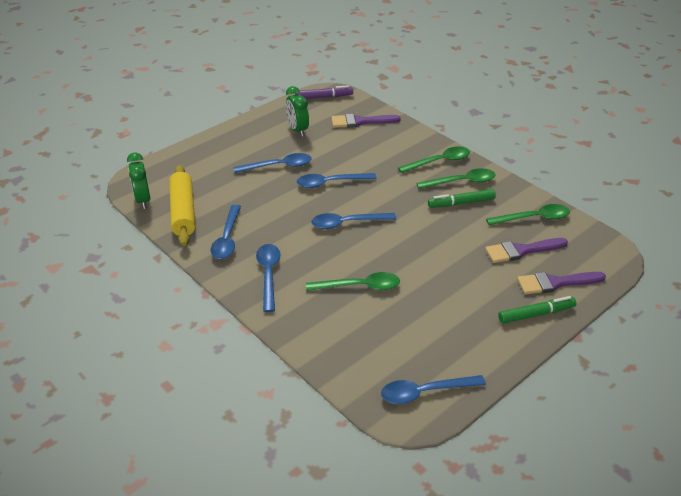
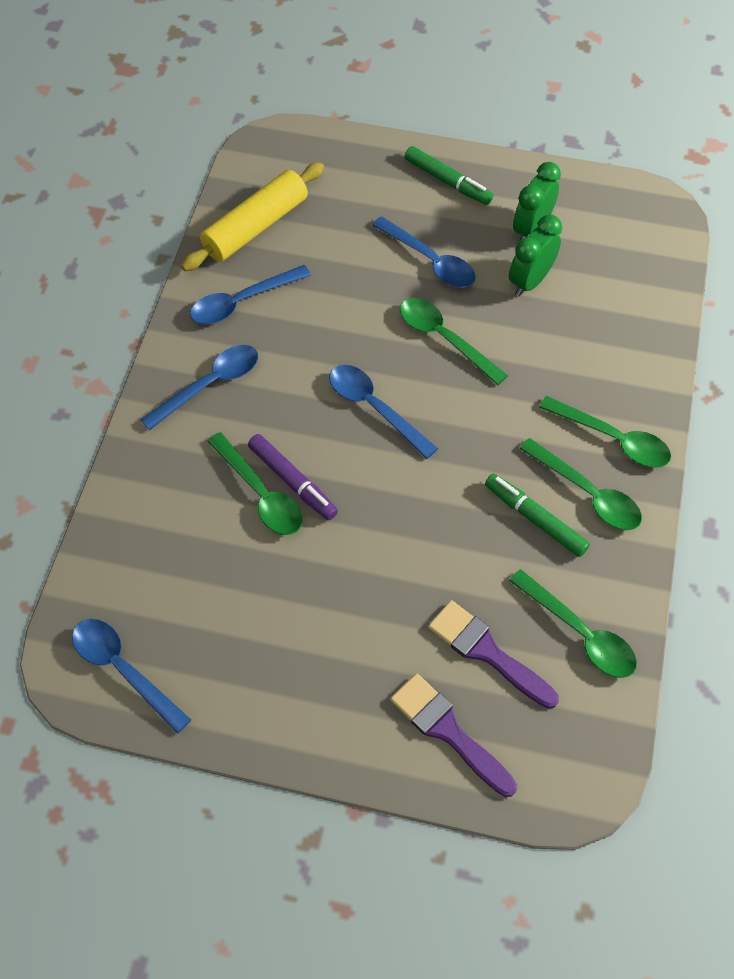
camera: 55 degrees right, 20 degrees up
(143, 200) = (245, 175): green clock -> green clock (530, 281)
(324, 97) = (641, 209): purple marker -> purple marker (292, 481)
(330, 183) = (444, 339): blue spoon -> green spoon
(360, 122) = (622, 288): purple brush -> none
(536, 314) = (360, 734): green marker -> green marker (447, 181)

